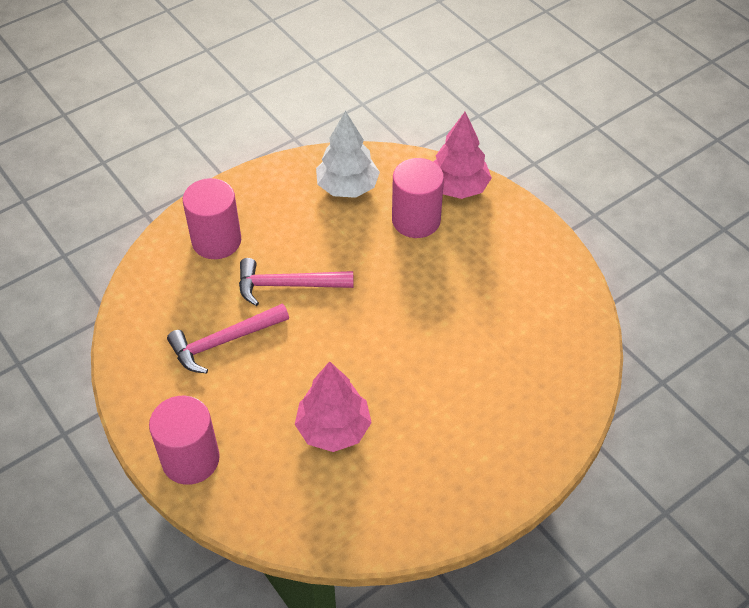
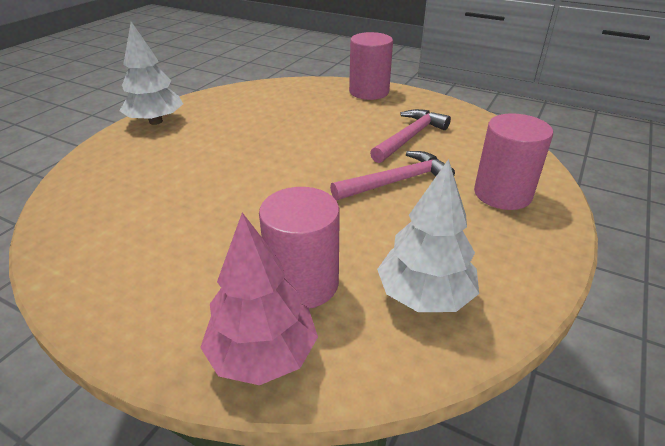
camera: 155 degrees right, 15 degrees down
(333, 429) = (285, 120): pink tree -> none
(488, 488) = (155, 121): none -> white tree

